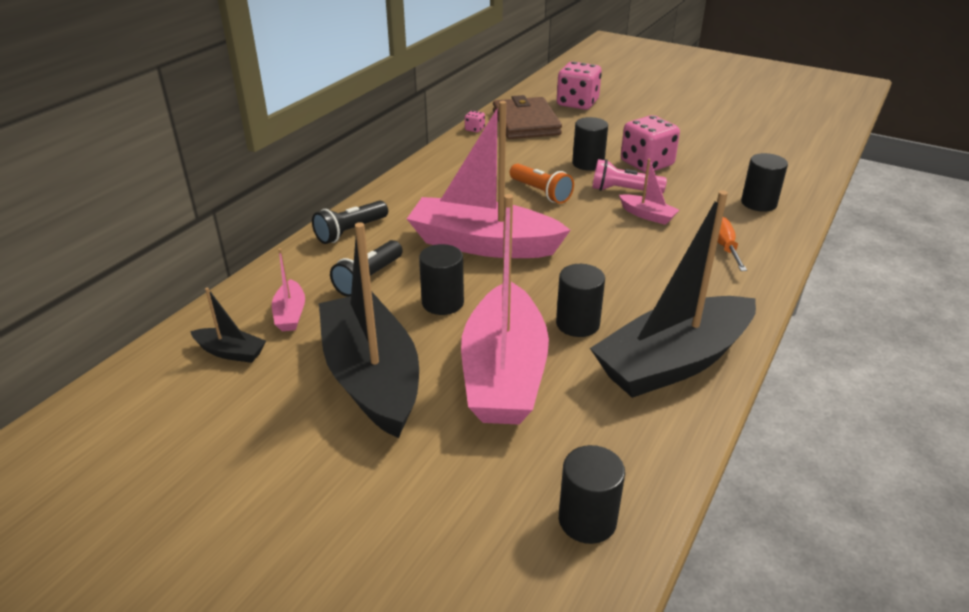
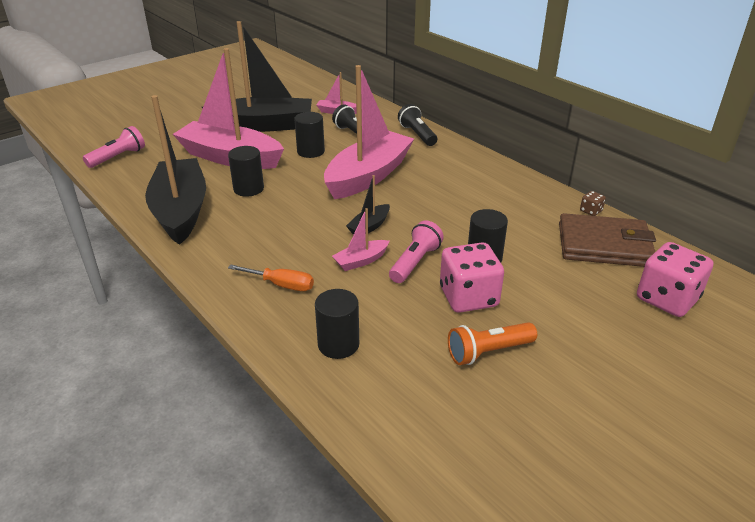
camera: 110 degrees right, 0 degrees up
(231, 352) = (316, 98): black boat -> black boat (369, 226)
(474, 129) = (591, 211): pink dice -> brown dice
(541, 192) = (435, 217): orange flashlight -> orange flashlight (488, 352)
(587, 520) = (118, 157): black cylinder -> pink flashlight

